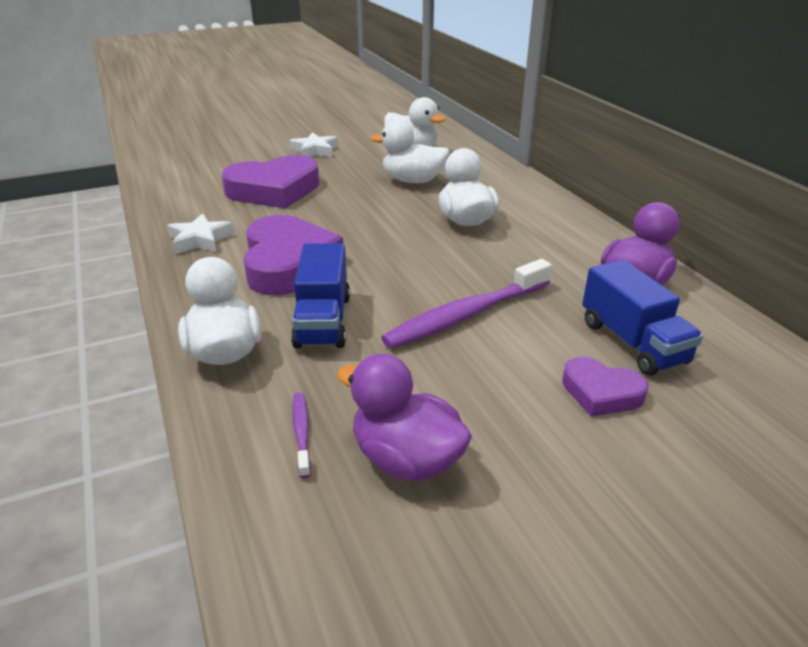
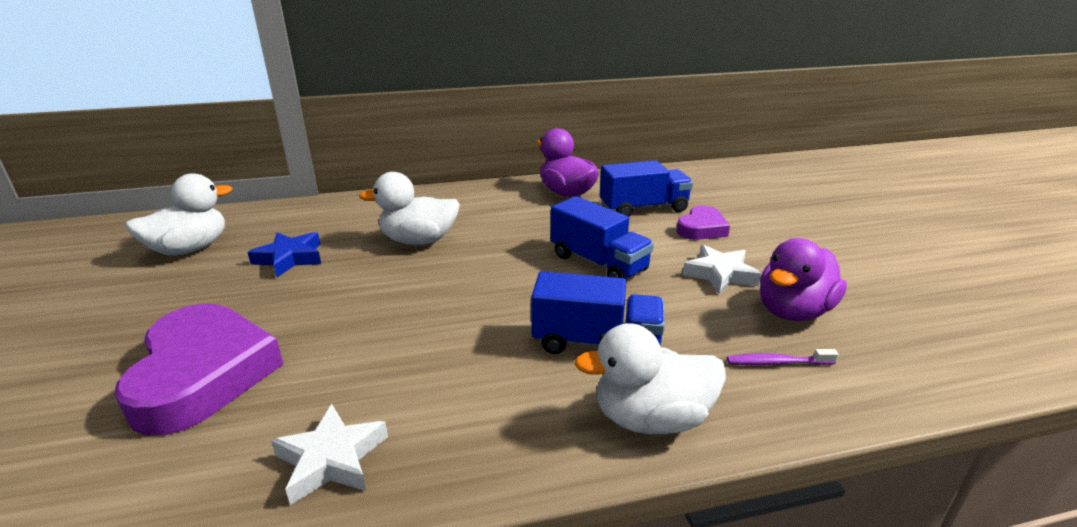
camera: 80 degrees left, 5 degrees down
(288, 263) = (456, 364): purple heart -> none
(315, 151) = (82, 328): white star -> white star (720, 274)
(413, 181) = (290, 258): white duck -> blue star
(466, 315) = (598, 263): purple toothbrush -> blue truck

